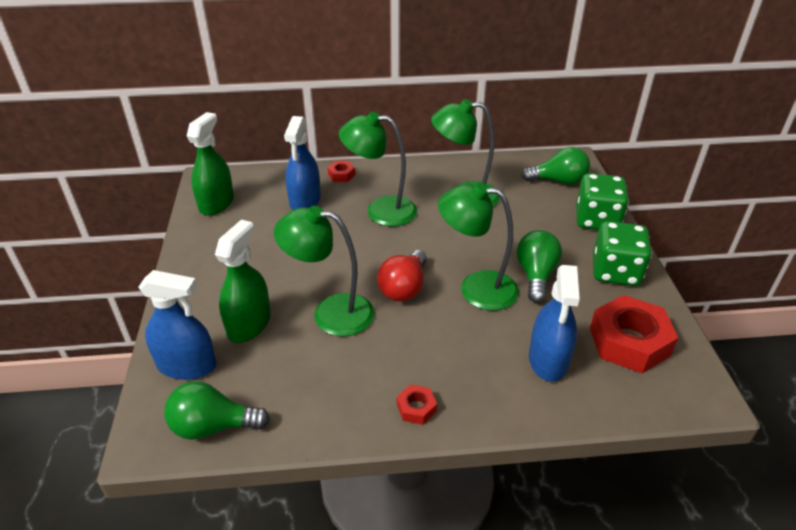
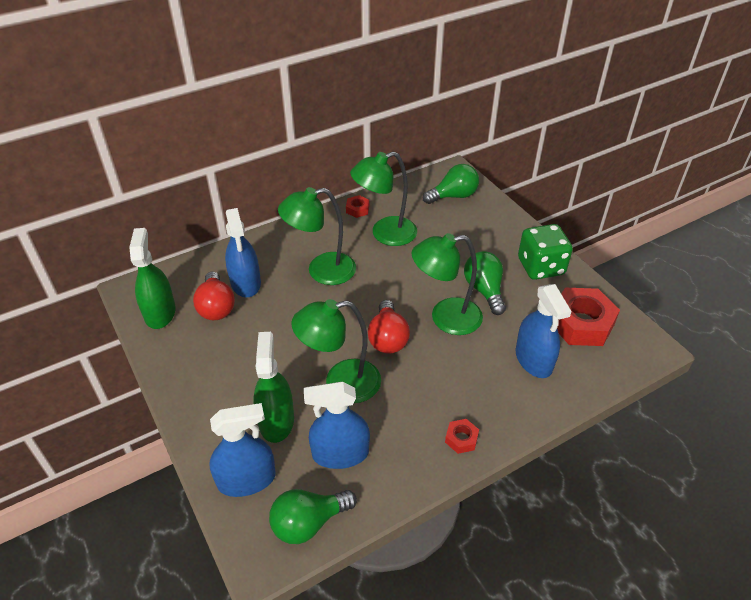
camera: 25 degrees left, 5 degrees up
(266, 213) = (216, 307): none -> red light bulb
(286, 375) = (340, 454): none -> blue spray bottle
(341, 175) = (262, 245): red nut -> red nut (357, 209)
(596, 220) = (502, 224): green dice -> none

